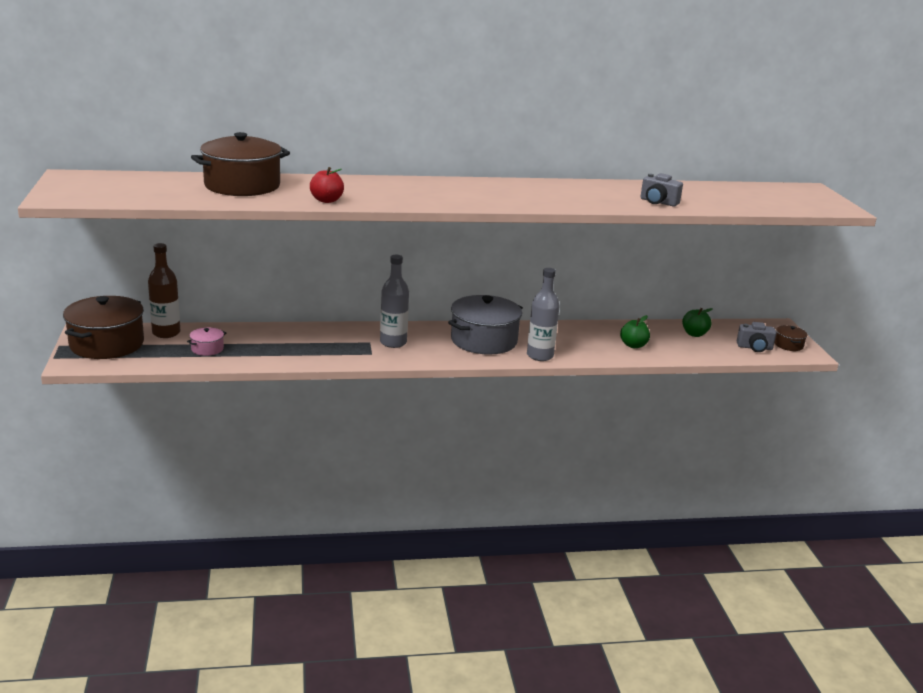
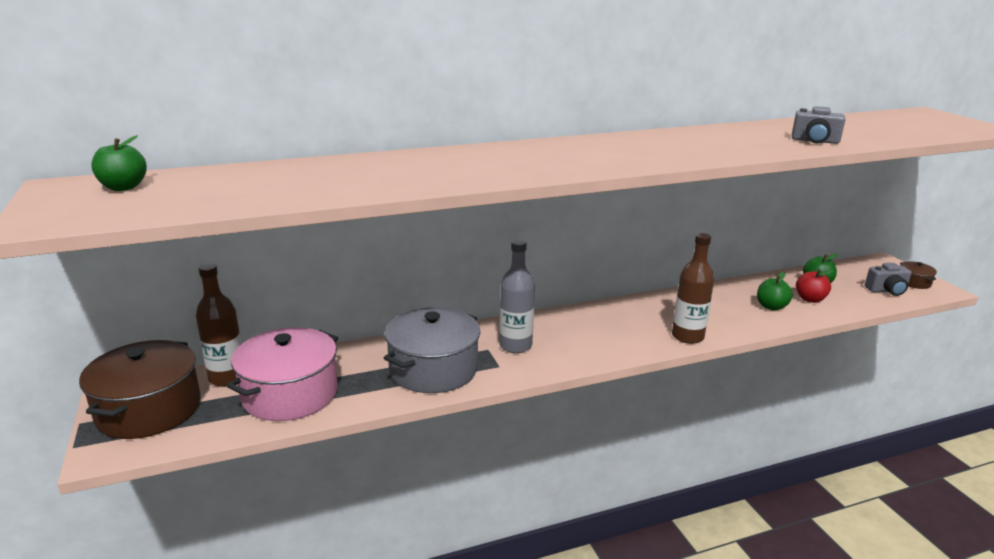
camera: 10 degrees left, 0 degrees up
(108, 181) = (123, 187): none -> green apple
(207, 349) = (290, 394): pink pot -> pink pot, size x2.25
(242, 185) = (318, 173): brown pot -> none
(326, 200) = (443, 180): red apple -> red apple (810, 299)
(484, 340) = (614, 326): grey pot -> grey pot (433, 369)
(540, 356) = (687, 336): grey bottle -> brown bottle

